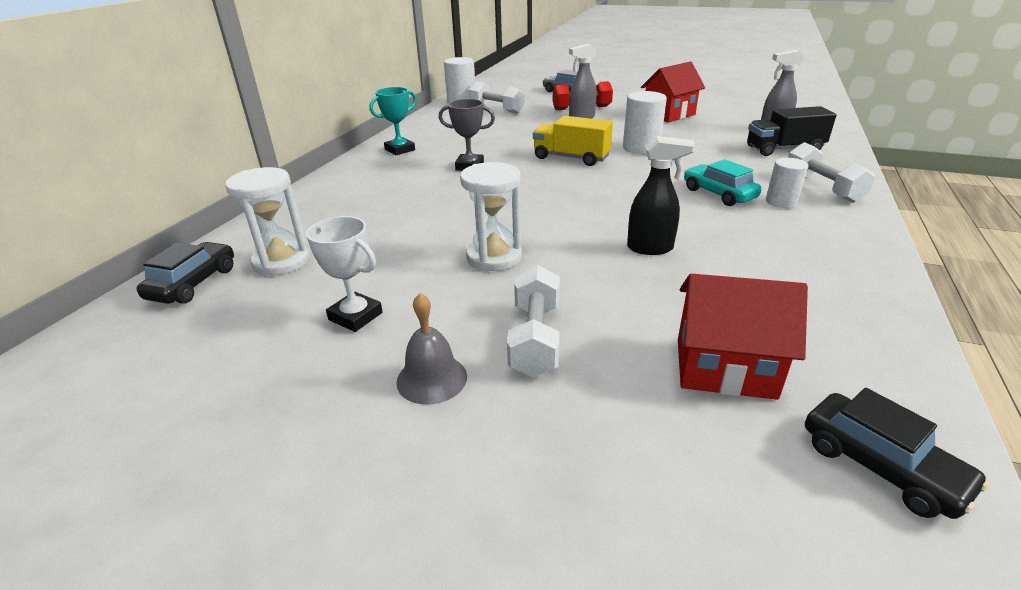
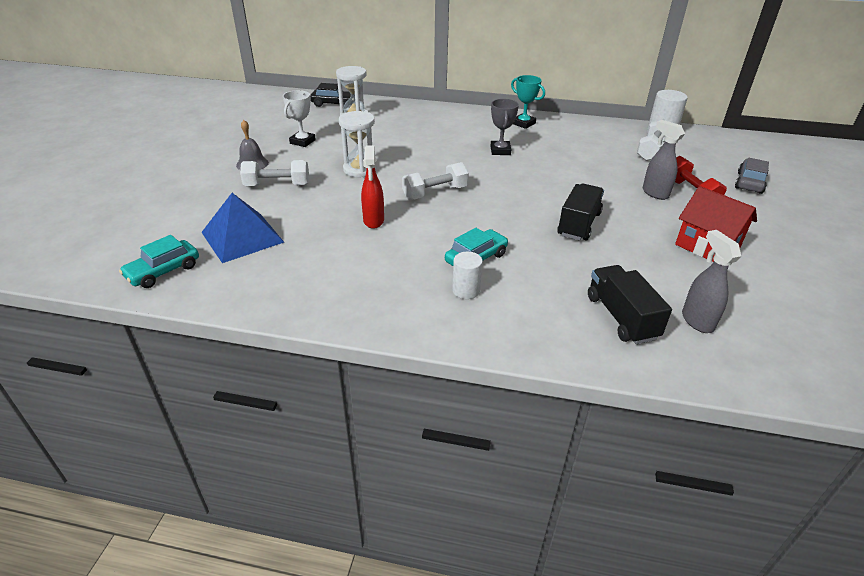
camera: 80 degrees right, 5 degrees up
(571, 158) = (536, 190): yellow truck -> none
(641, 148) = (578, 224): white cylinder -> black truck
(650, 248) = (373, 221): black spray bottle -> red spray bottle
(724, 368) = (242, 237): red house -> blue pyramid
(822, 188) = (507, 323): white dumbbell -> white dumbbell (435, 193)
(881, 466) = (163, 271): black car -> turquoise car

